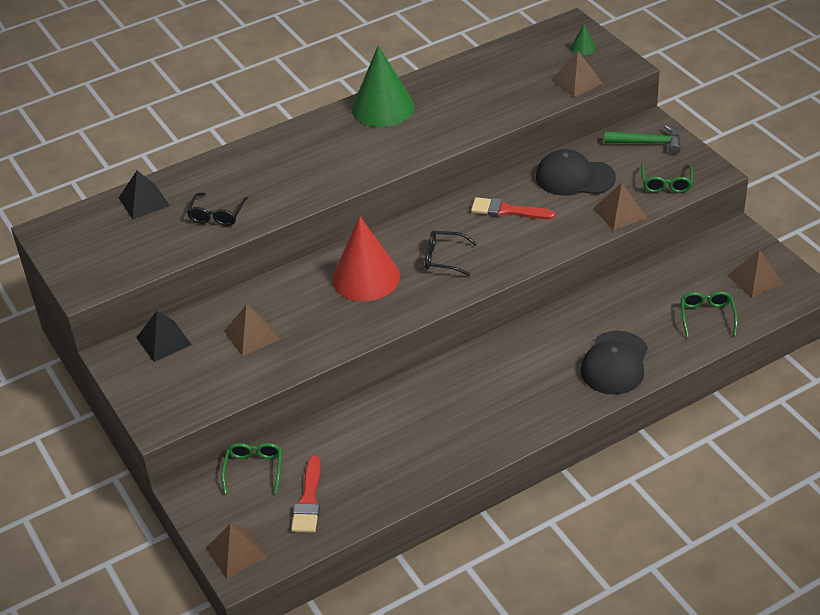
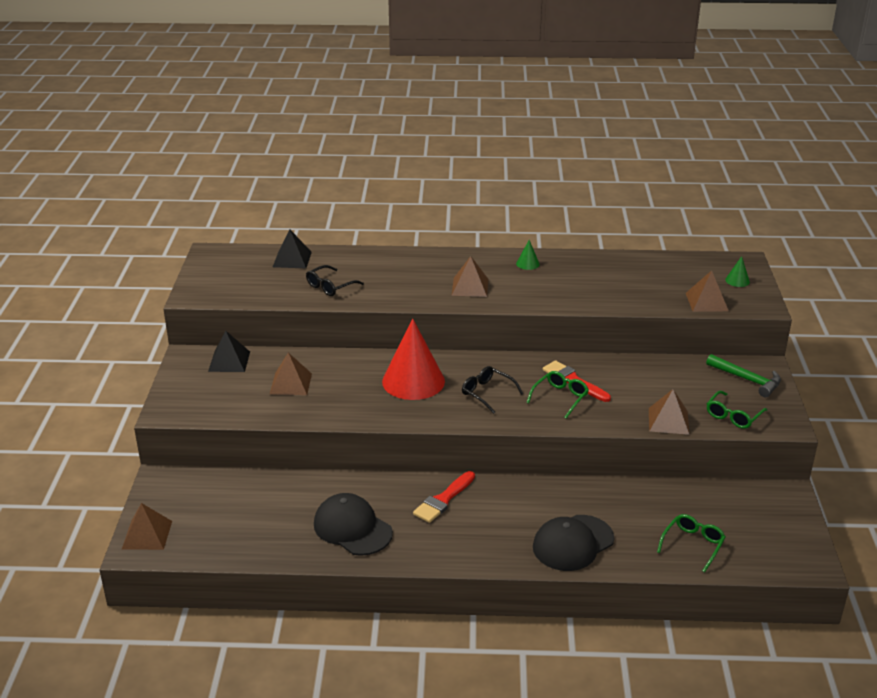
camera: 30 degrees right, 10 degrees down
(254, 469) = (219, 484): green glasses -> green glasses (560, 397)
(308, 500) = (233, 525): red brush -> red brush (443, 499)
(383, 108) = (527, 264): green cone -> green cone, size x0.41
(574, 177) = (655, 380): black cap -> black cap (352, 528)
(755, 279) = (768, 535): brown pyramid -> brown pyramid (470, 287)

